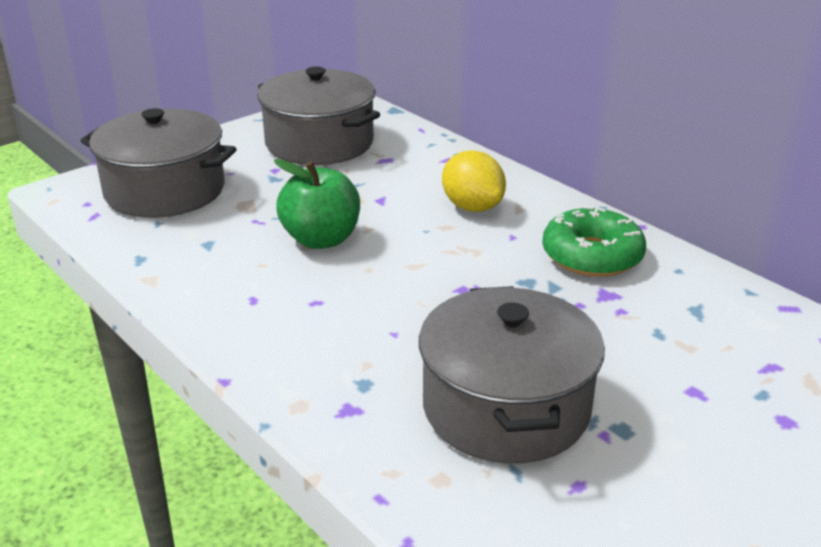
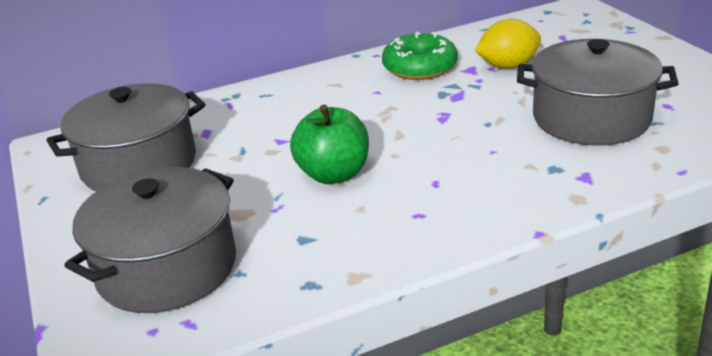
camera: 70 degrees left, 0 degrees up
(472, 207) = (322, 101): yellow lemon -> yellow lemon (508, 66)

